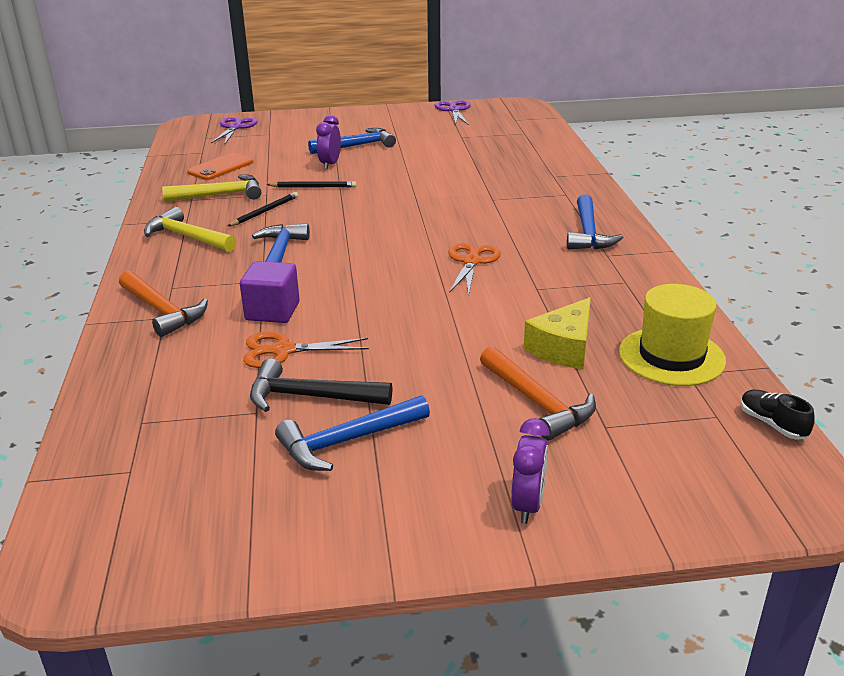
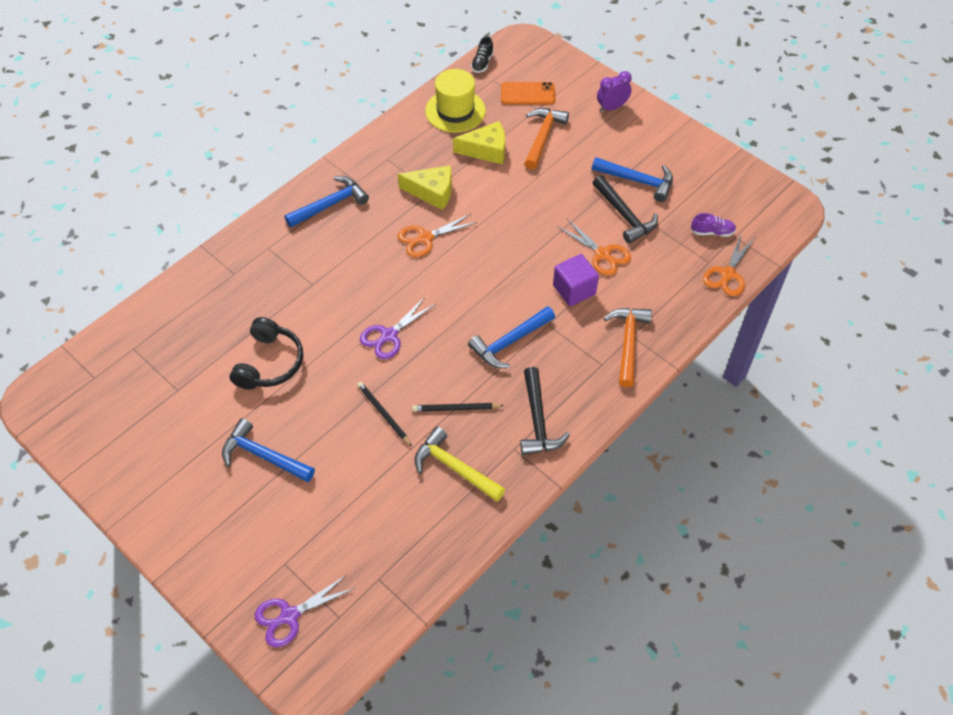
camera: 130 degrees left, 25 degrees up
(100, 426) = (728, 274): none -> orange scissors
(170, 454) = (712, 232): none -> purple shoe
(187, 237) = (538, 421): yellow hammer -> black hammer
(220, 167) = (401, 524): orange phone -> orange phone (528, 94)
(330, 164) = (325, 441): purple clock -> none
(434, 166) = (270, 363): none -> black headphones
(454, 110) = (93, 448): purple scissors -> purple scissors (389, 335)
(534, 288) = (432, 192): none -> yellow cheese

